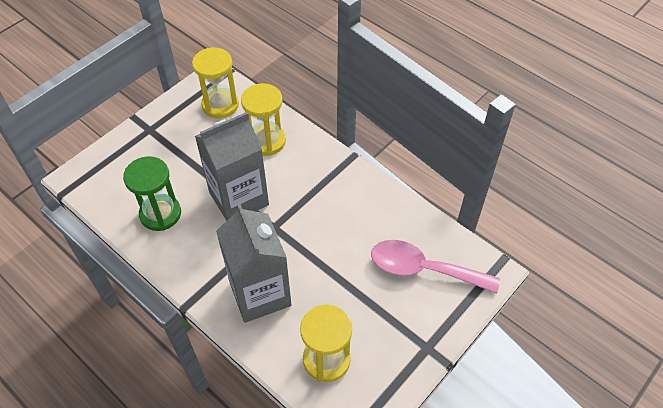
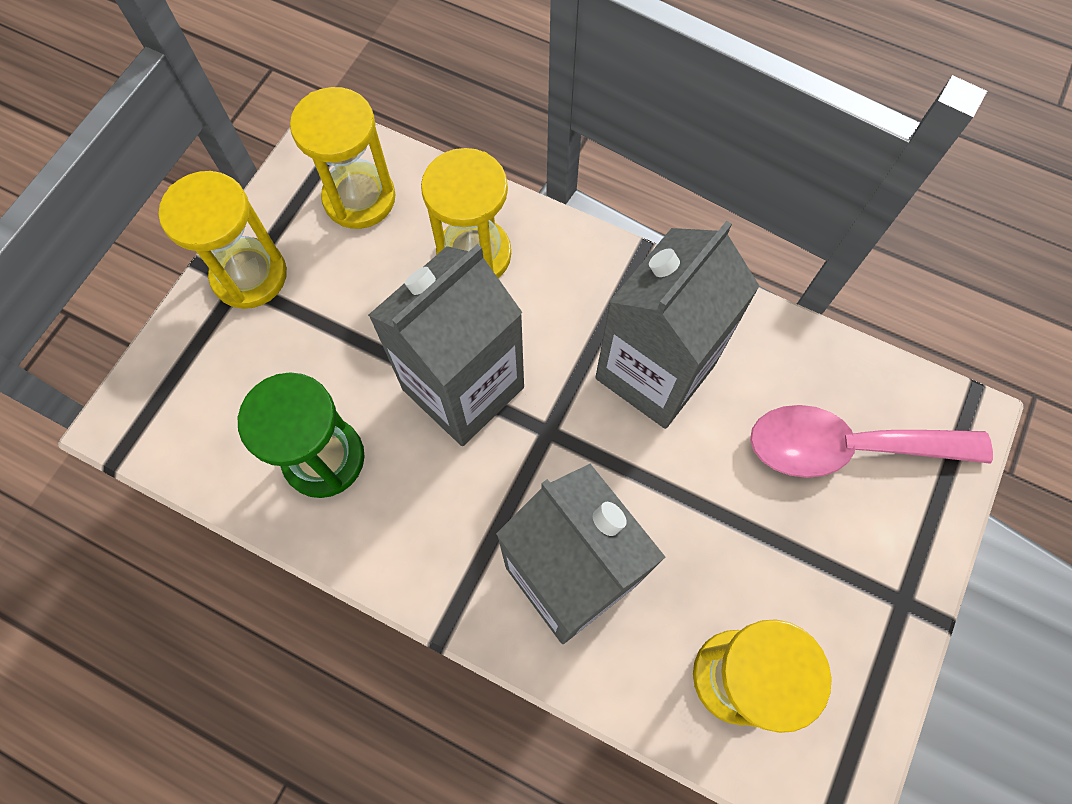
camera: 15 degrees left, 15 degrees up
(155, 127) = (249, 275): none -> yellow hourglass
(337, 212) = (655, 372): none -> grey carton

